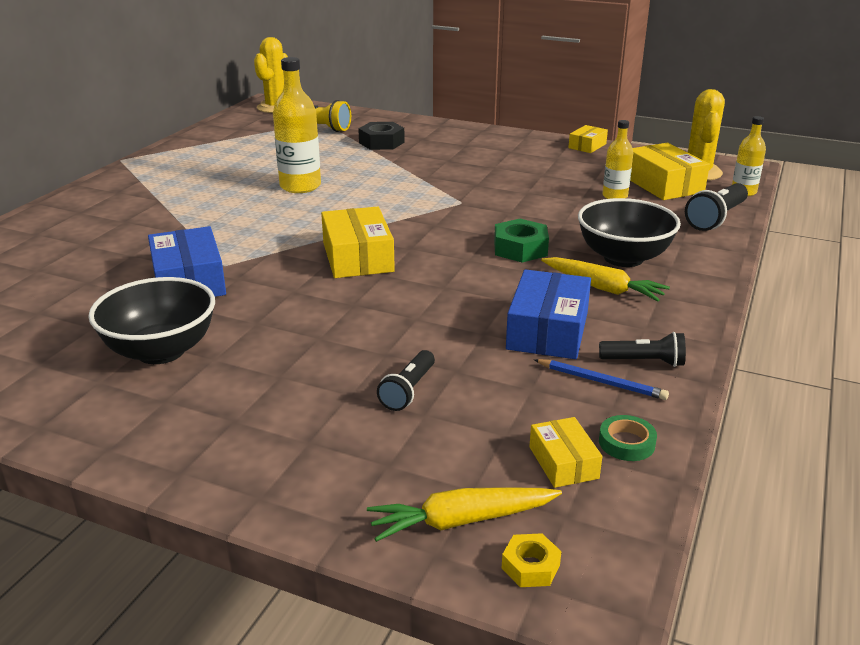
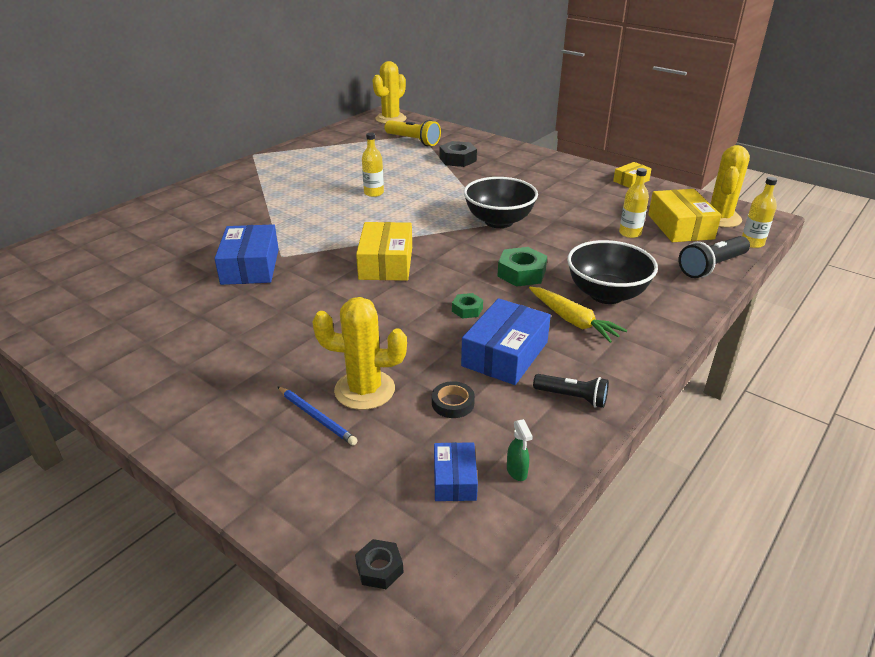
camera: 15 degrees right, 5 degrees up
(161, 351) = (201, 324): black bowl -> black bowl (499, 221)
(300, 186) = (374, 193): yellow bottle -> yellow bottle, size x0.60
(408, 390) = (364, 390): black flashlight -> yellow cactus
(461, 521) = (346, 515): yellow carrot -> none
(480, 292) = (467, 310): none -> green nut
(518, 388) = (453, 403): none -> black tape
(530, 566) = (379, 568): yellow nut -> black nut
(563, 462) = (454, 479): yellow box -> blue box
(601, 382) = (525, 410): blue pencil -> blue pencil (317, 417)
(626, 443) = (517, 472): green tape -> green spray bottle

